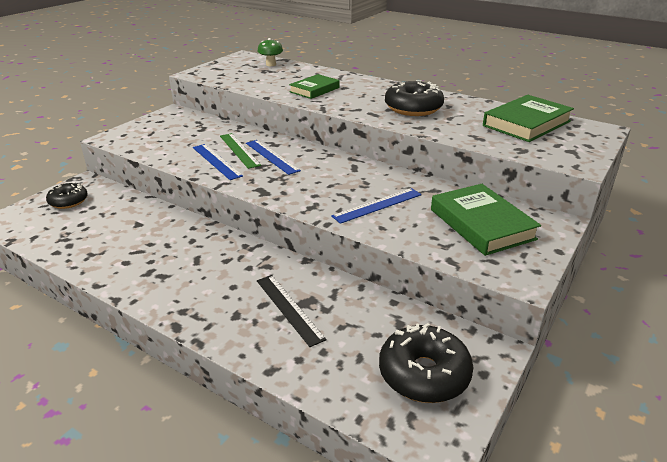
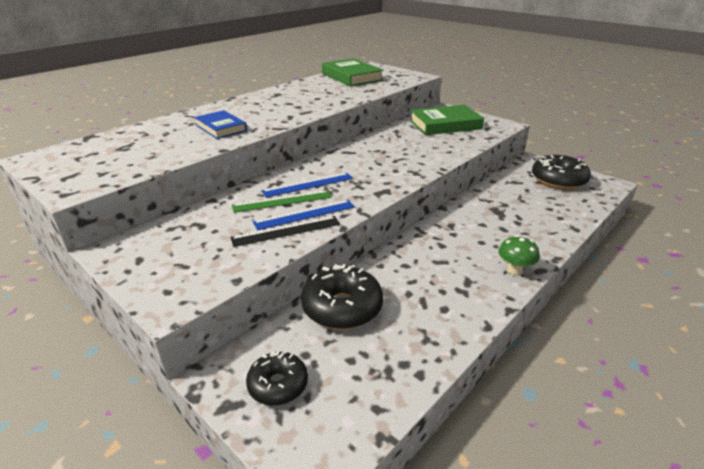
camera: 80 degrees left, 0 degrees up
(271, 64) = (101, 144): green mushroom -> green mushroom (514, 271)
(289, 308) = (507, 218): black ruler -> black ruler (286, 231)
(314, 90) = (221, 128): green book -> blue book
(377, 205) = (416, 150): blue ruler -> none
(413, 108) = (302, 99): black donut -> black donut (342, 307)

